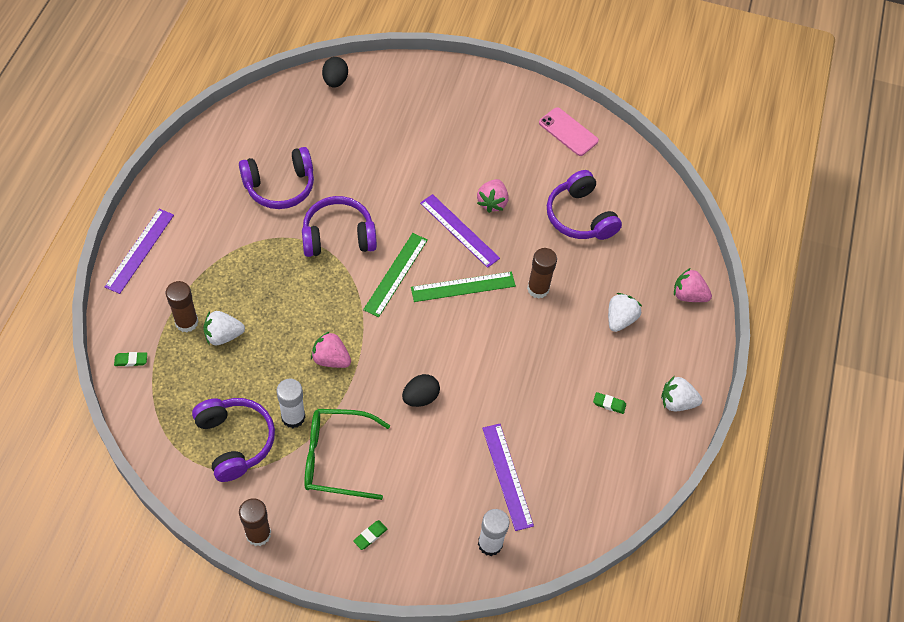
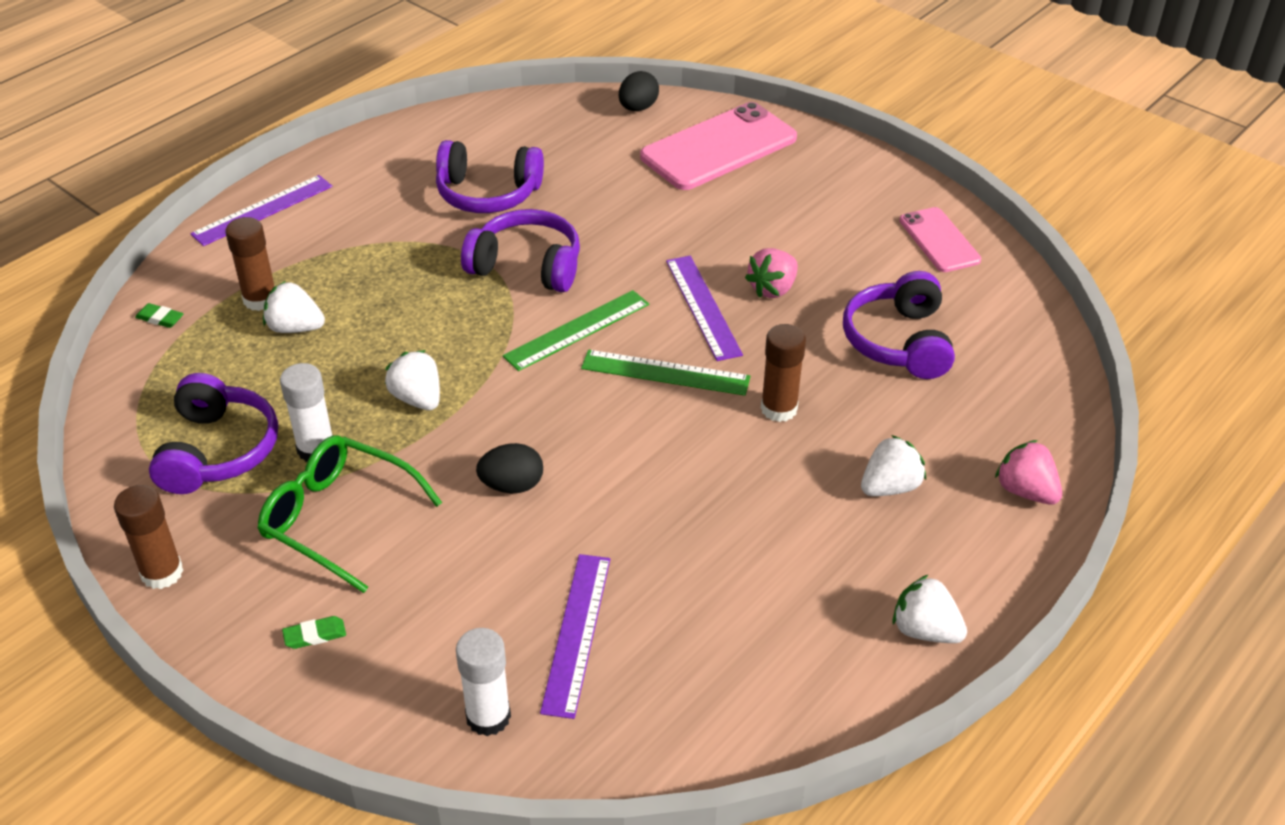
camera: 30 degrees right, 15 degrees down
(331, 359) = (417, 398): pink strawberry -> white strawberry
(404, 99) = (719, 147): none -> pink phone
(609, 404) = (805, 593): green eraser -> none

